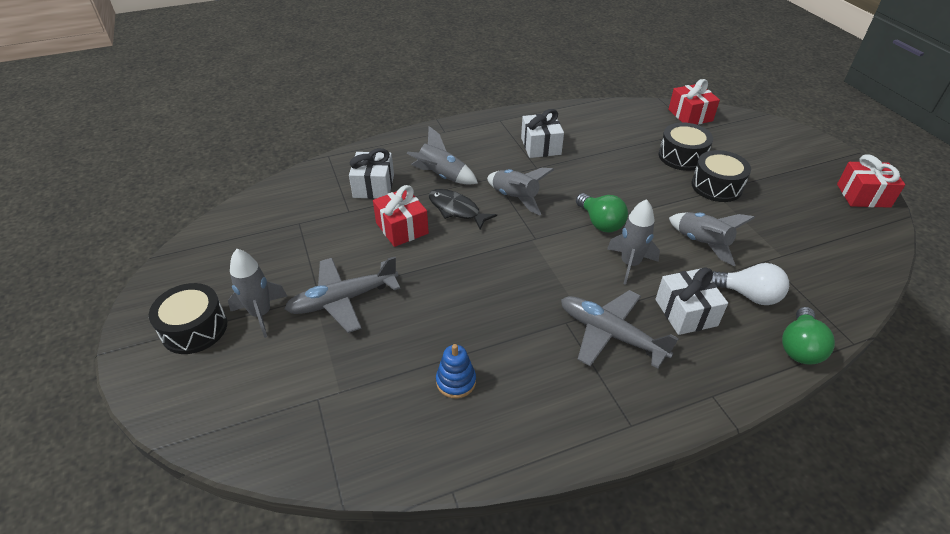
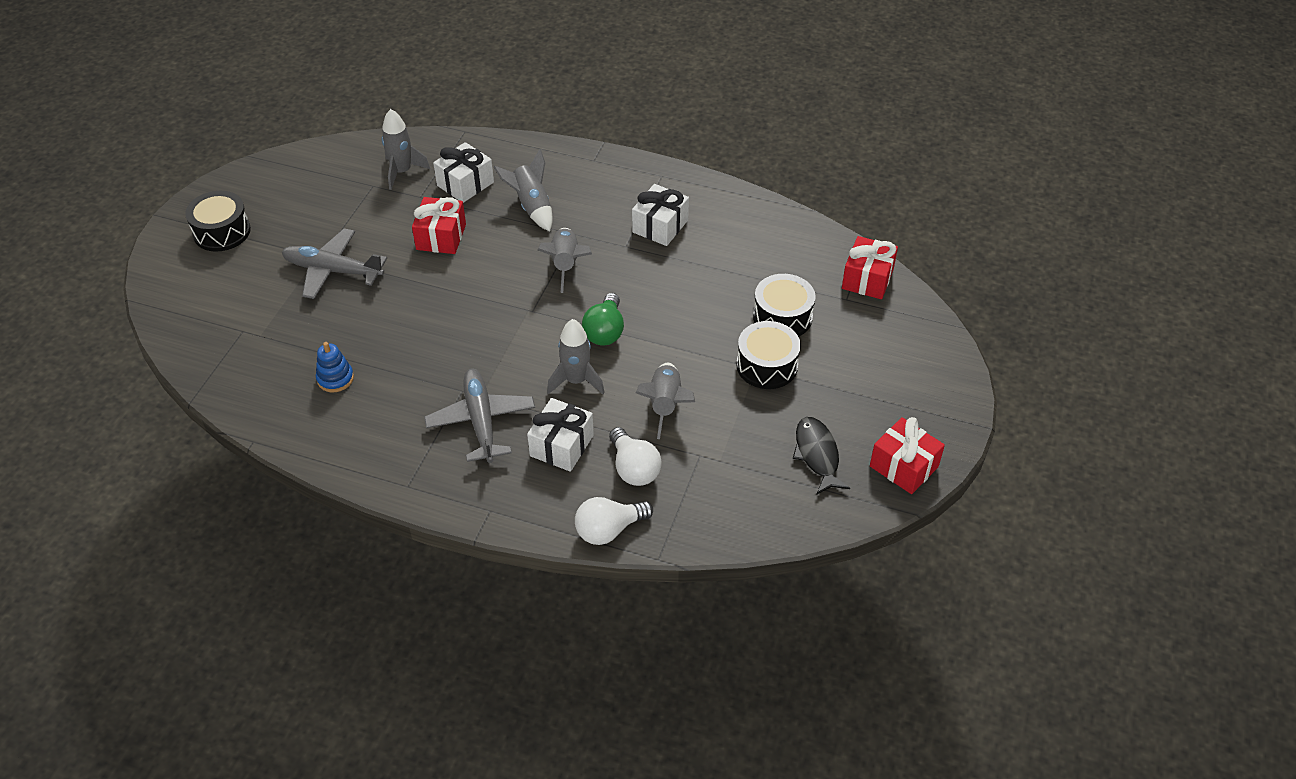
camera: 40 degrees right, 5 degrees up
(261, 314) = (271, 247): grey rocket -> grey rocket (402, 172)
(456, 210) = (503, 246): black fish -> black fish (817, 455)
(799, 347) = (609, 530): green light bulb -> white light bulb

